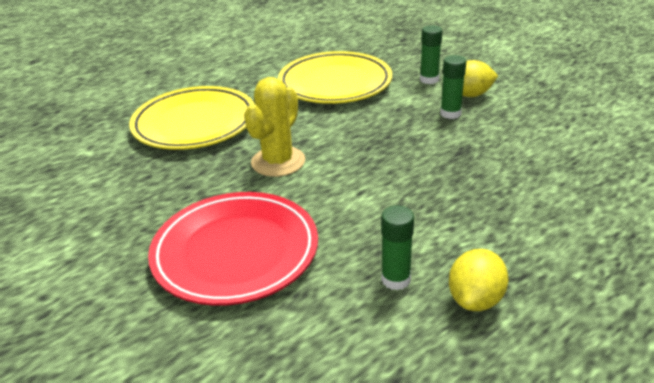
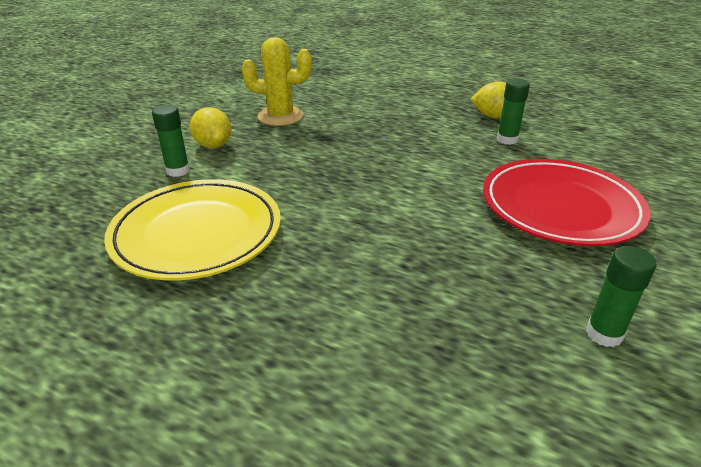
camera: 115 degrees left, 0 degrees up
(194, 123) = (371, 334): yellow plate -> none
(278, 162) = (412, 225): yellow cactus -> yellow cactus (280, 116)
(450, 113) = (258, 150): green glue stick -> green glue stick (604, 334)

